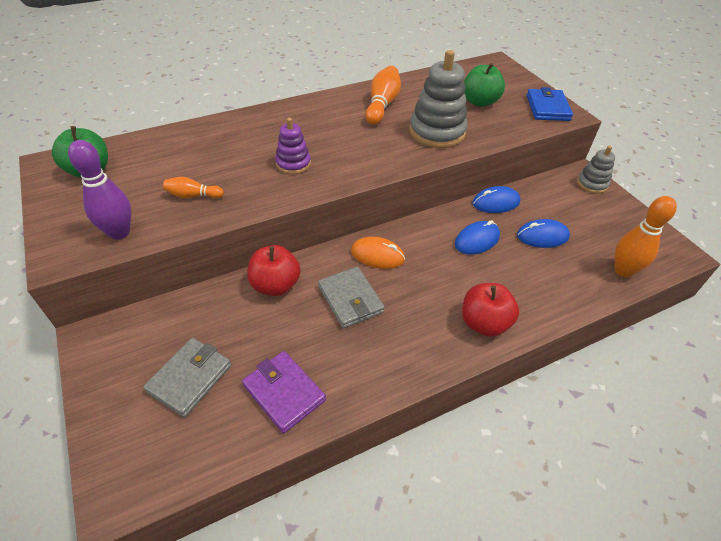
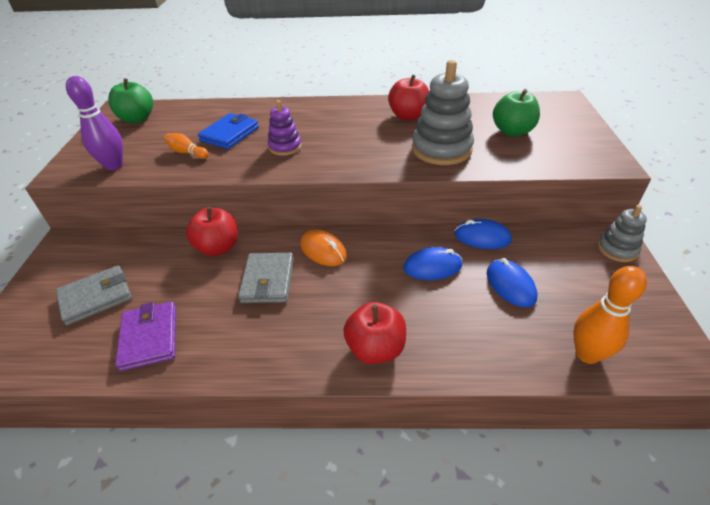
camera: 30 degrees right, 5 degrees down
(382, 105) = (408, 116): orange bowling pin -> red apple
(542, 236) = (510, 285): blue mouse -> blue mouse turned 45 degrees clockwise
(547, 108) = (589, 152): blue wallet -> blue wallet (229, 134)

